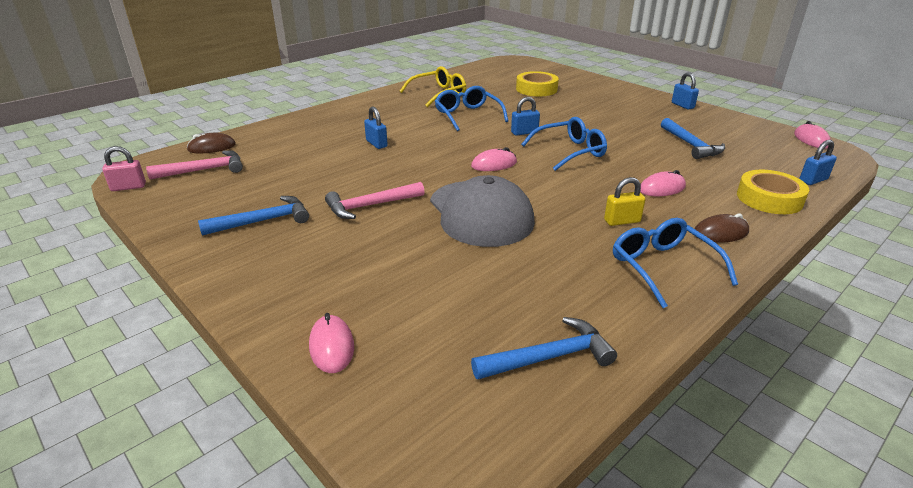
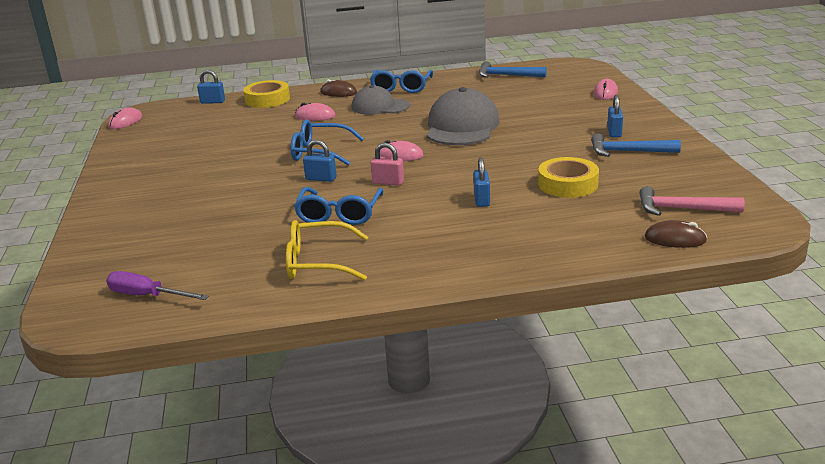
camera: 145 degrees left, 5 degrees down
(128, 187) = (762, 206): pink padlock -> pink padlock (388, 182)
(371, 206) = (536, 146): pink hammer -> none
(499, 70) = (147, 296): none -> purple screwdriver
(536, 89) = (188, 236): yellow tape -> yellow tape (568, 184)
(622, 221) = (380, 106): yellow padlock -> grey cap
(682, 105) = (113, 172): blue padlock -> blue padlock (614, 132)
(690, 145) = (217, 137): blue hammer -> none

